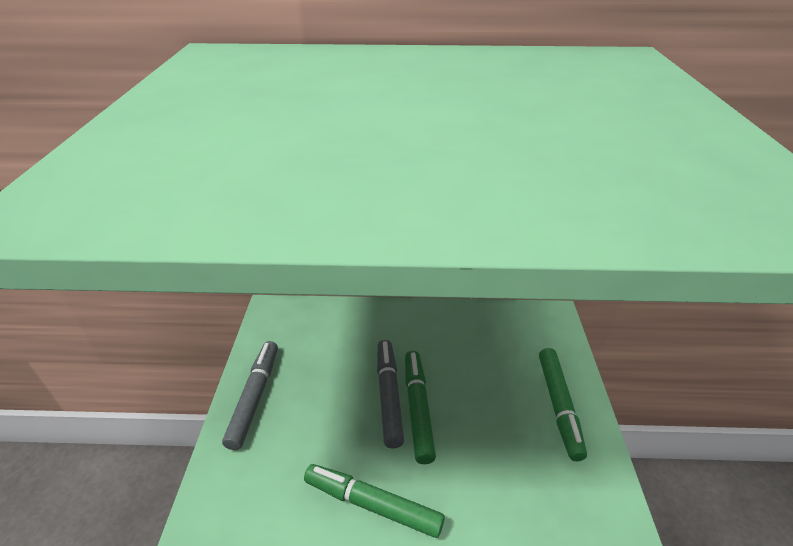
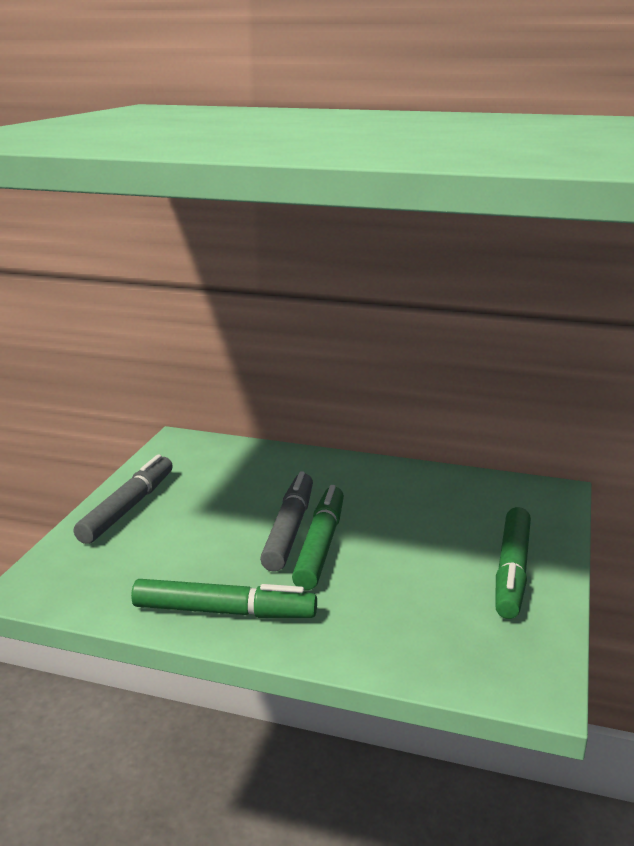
camera: 15 degrees right, 15 degrees down
(372, 504) = (224, 612): green marker -> green marker turned 150 degrees clockwise

